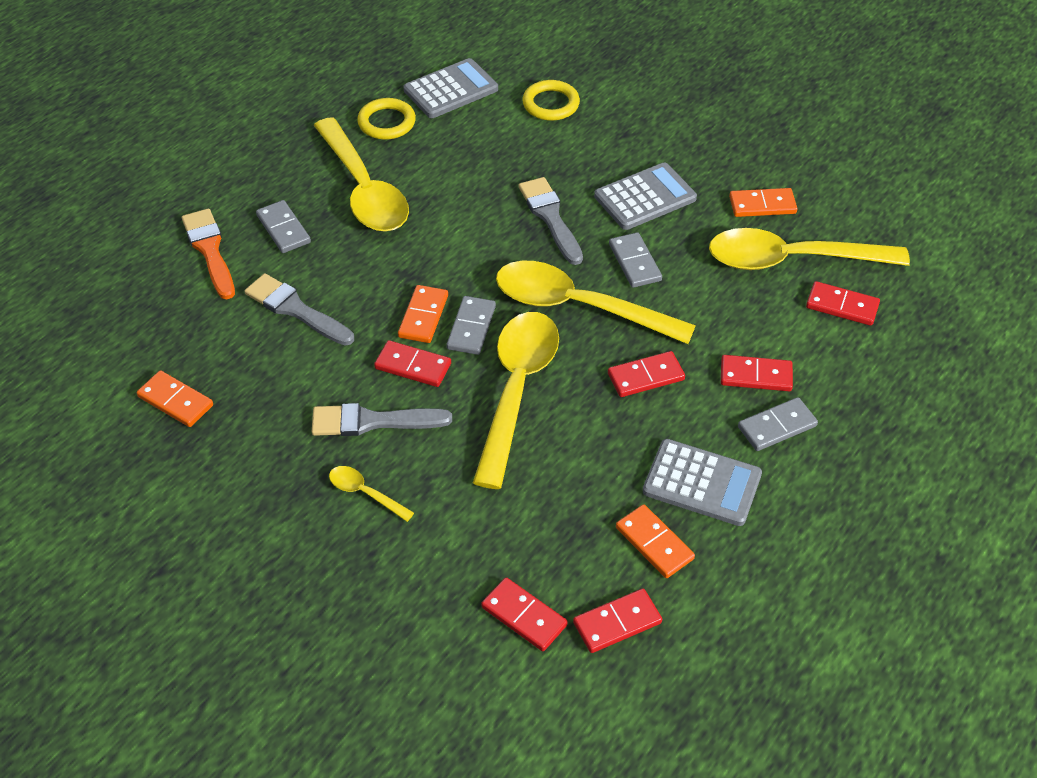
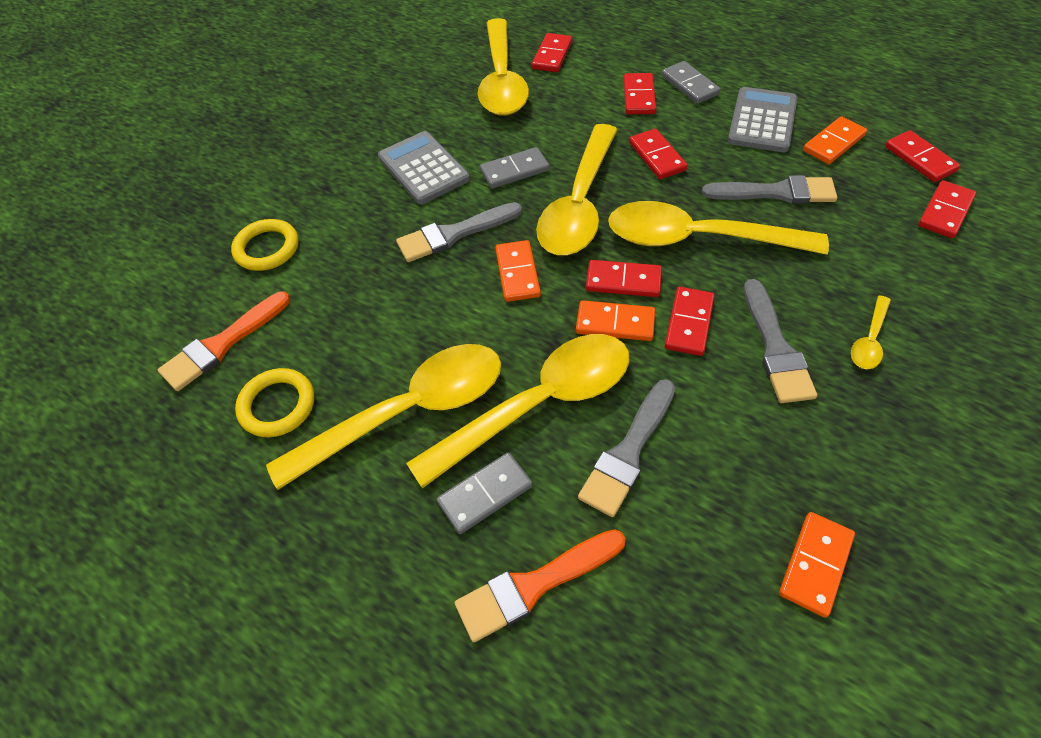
camera: 90 degrees left, 5 degrees up
(352, 262) = (538, 404): none -> yellow spoon
(451, 90) = (222, 344): grey calculator -> orange brush
(471, 327) = (623, 281): grey domino -> red domino
(575, 468) = (776, 192): none -> grey brush
(762, 205) = (434, 97): orange domino -> orange domino (517, 273)

